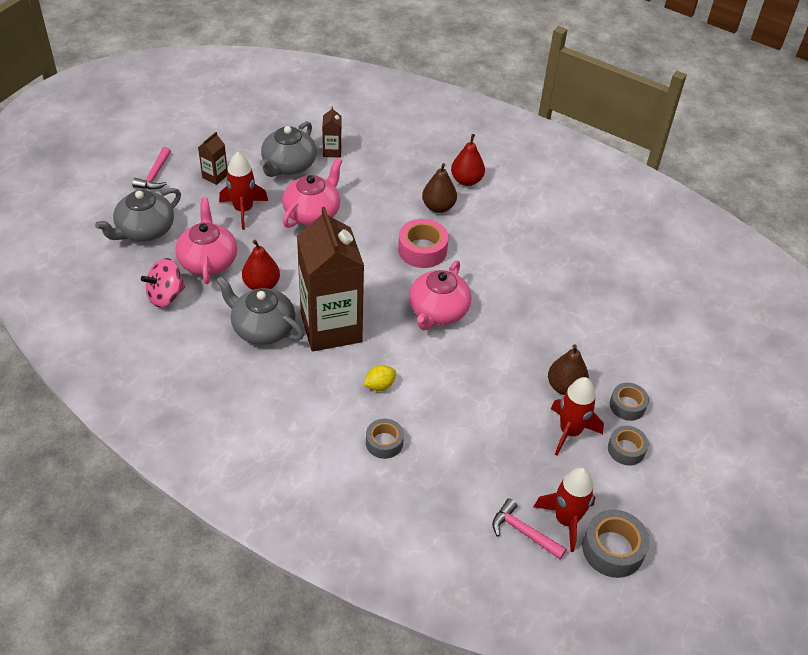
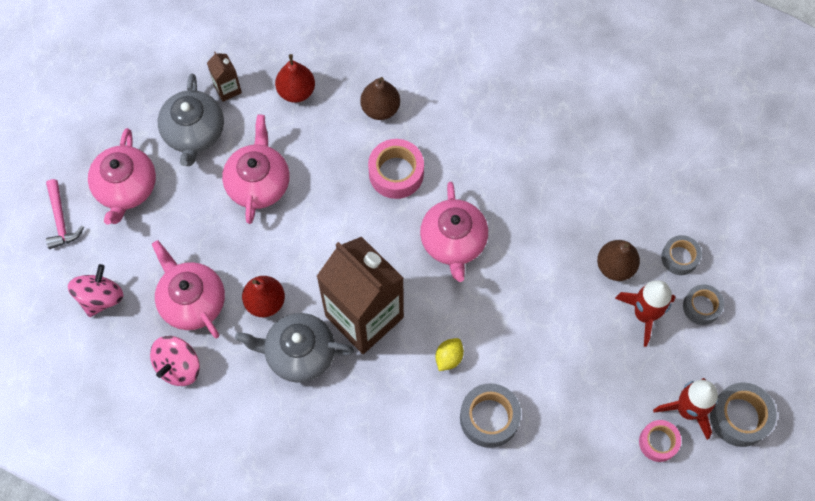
camera: 25 degrees left, 20 degrees up
(145, 230) = (100, 297): grey teapot -> pink spinning top
(215, 176) = (126, 188): brown carton -> pink teapot
(243, 210) = (185, 217): red rocket -> none
(384, 442) = (489, 418): grey tape -> grey tape, size x1.53
(466, 180) = (389, 58): red pear -> red pear (296, 91)
(523, 532) = (658, 442): pink hammer -> pink tape

